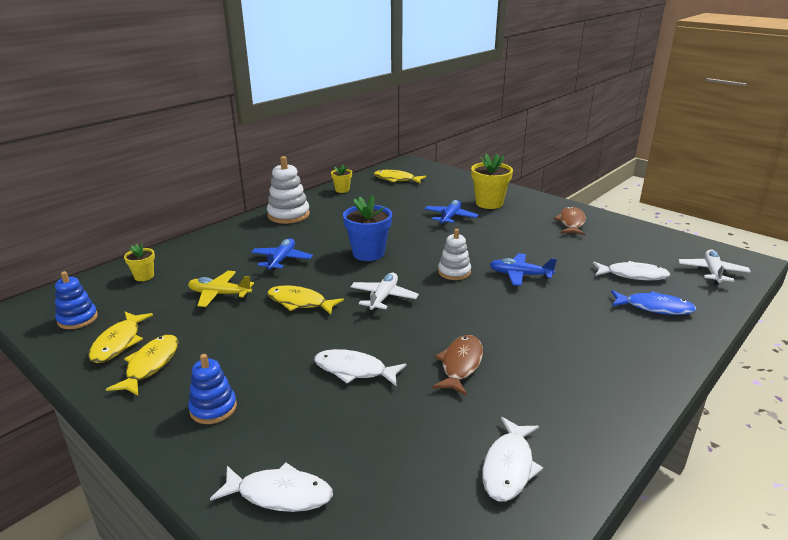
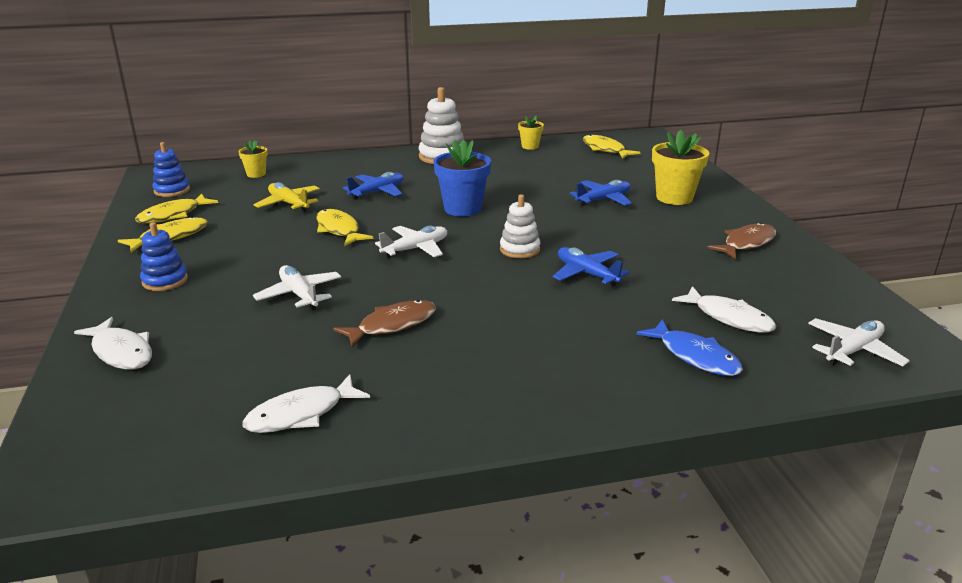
camera: 35 degrees right, 0 degrees up
(354, 370) = (299, 295): white fish -> white plane

